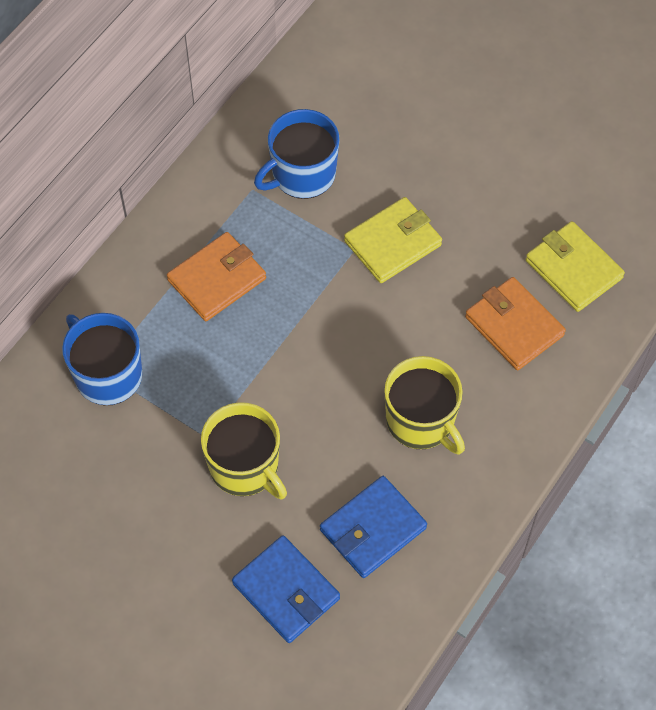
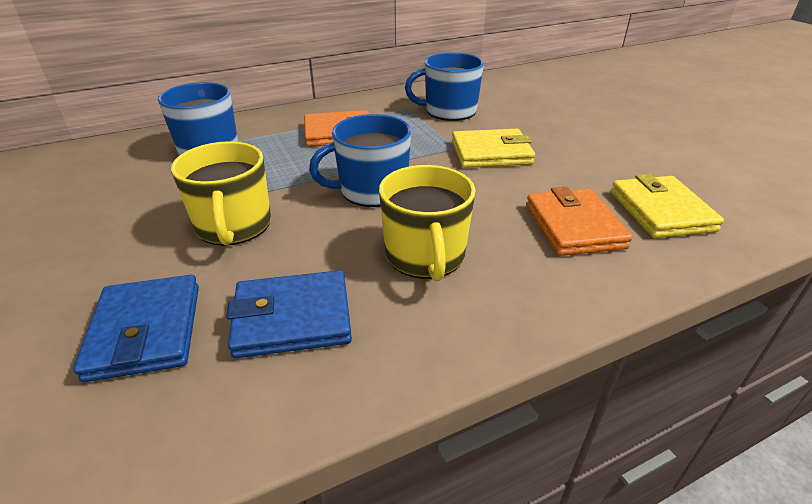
camera: 30 degrees right, 25 degrees down
(322, 360) = (371, 190): none -> blue mug

